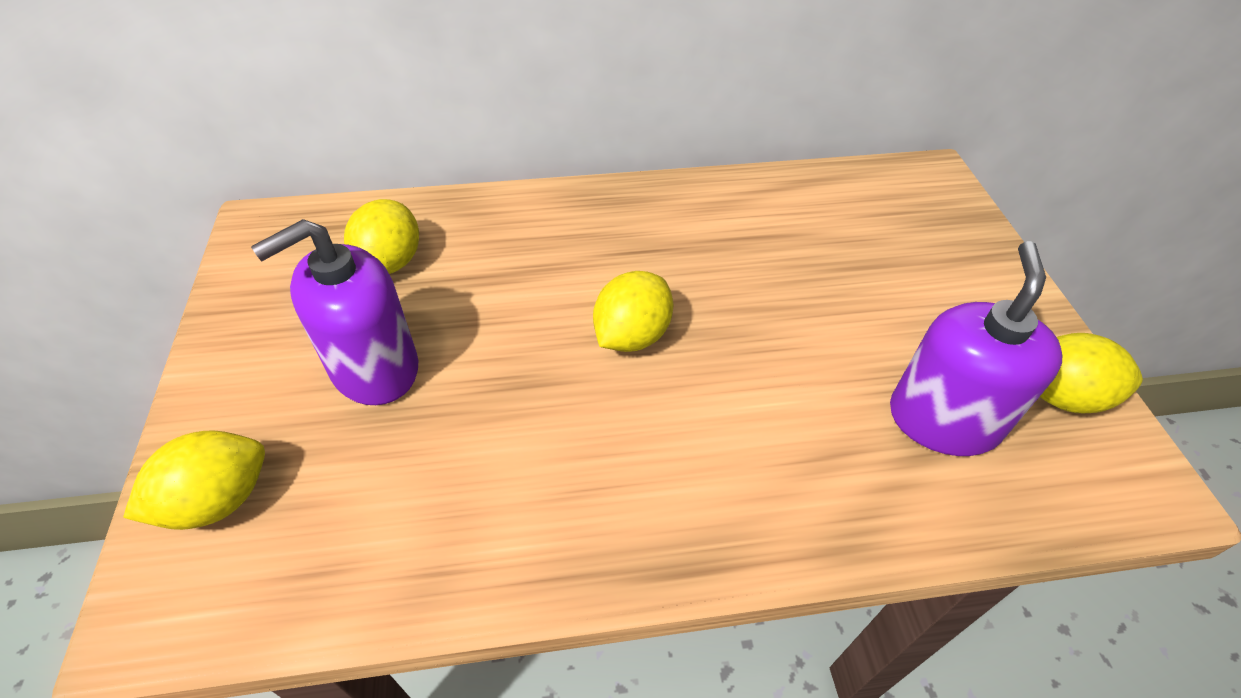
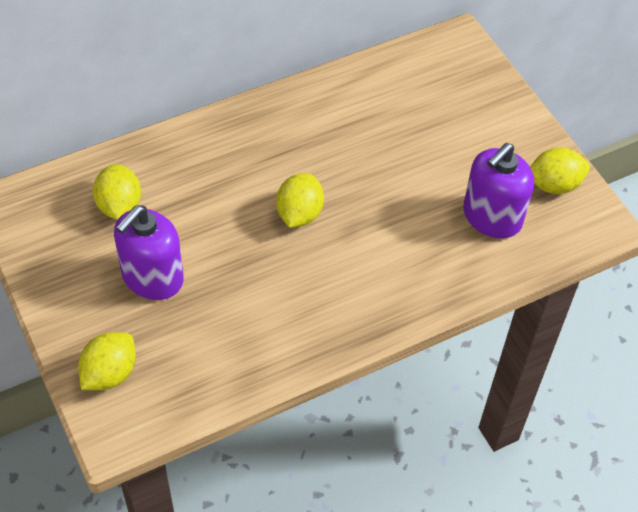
camera: 20 degrees left, 5 degrees up
(943, 420) = (492, 217): purple soap dispenser -> purple soap dispenser turned 135 degrees counterclockwise

